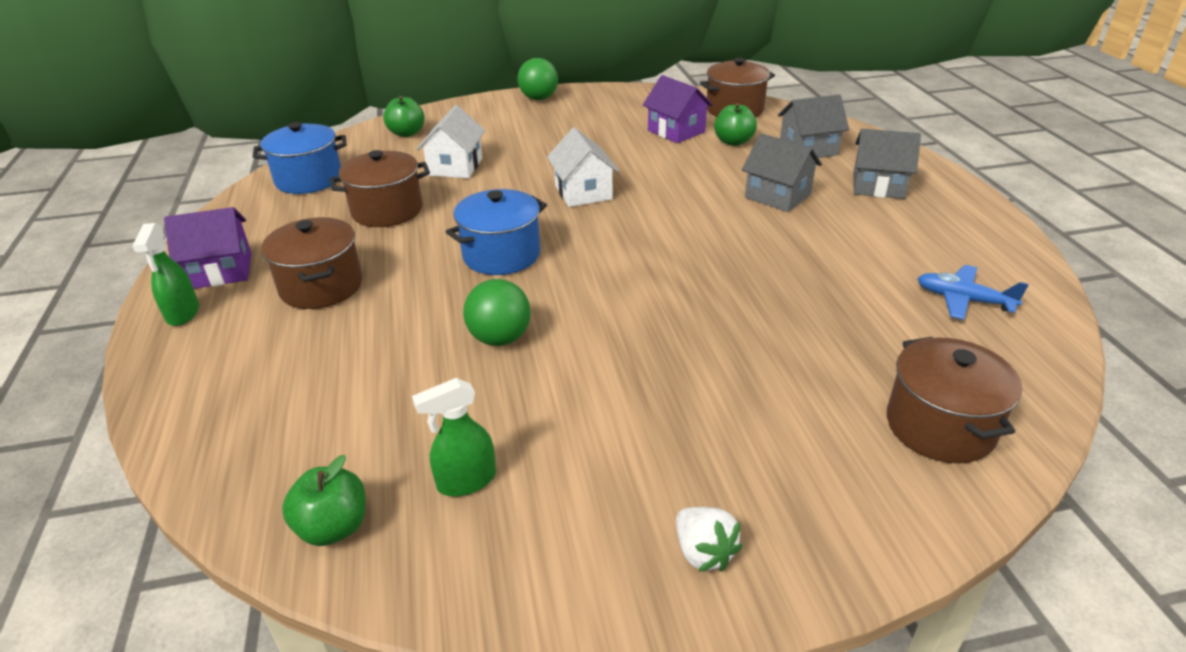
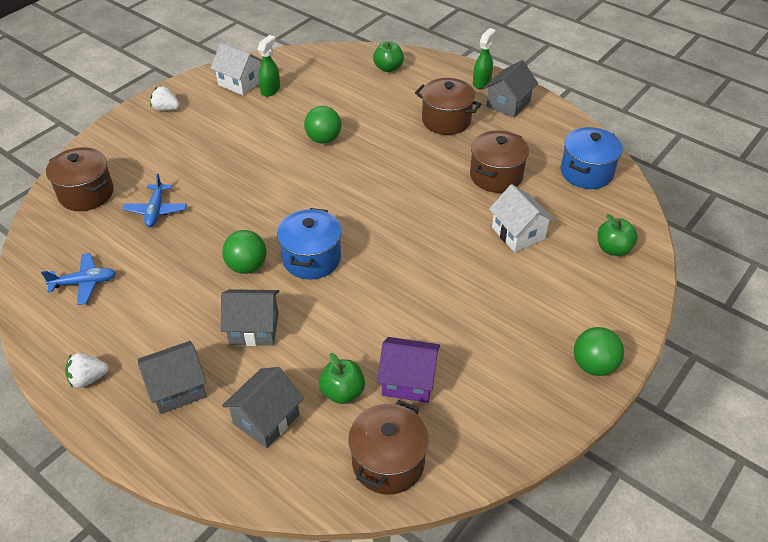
camera: 140 degrees right, 10 degrees up
(183, 314) = (481, 82): green spray bottle -> green spray bottle turned 75 degrees clockwise
(221, 271) = (508, 104): purple house -> grey house
(333, 527) = (298, 62): green apple -> green apple (388, 68)
(501, 255) = (384, 181): blue pot -> blue pot (311, 259)
(583, 192) = (398, 256): white house -> white house (240, 83)
(746, 241) = (247, 266): none -> green ball
(827, 347) = (156, 210): none -> blue plane
(970, 219) = (88, 379): none -> white strawberry

